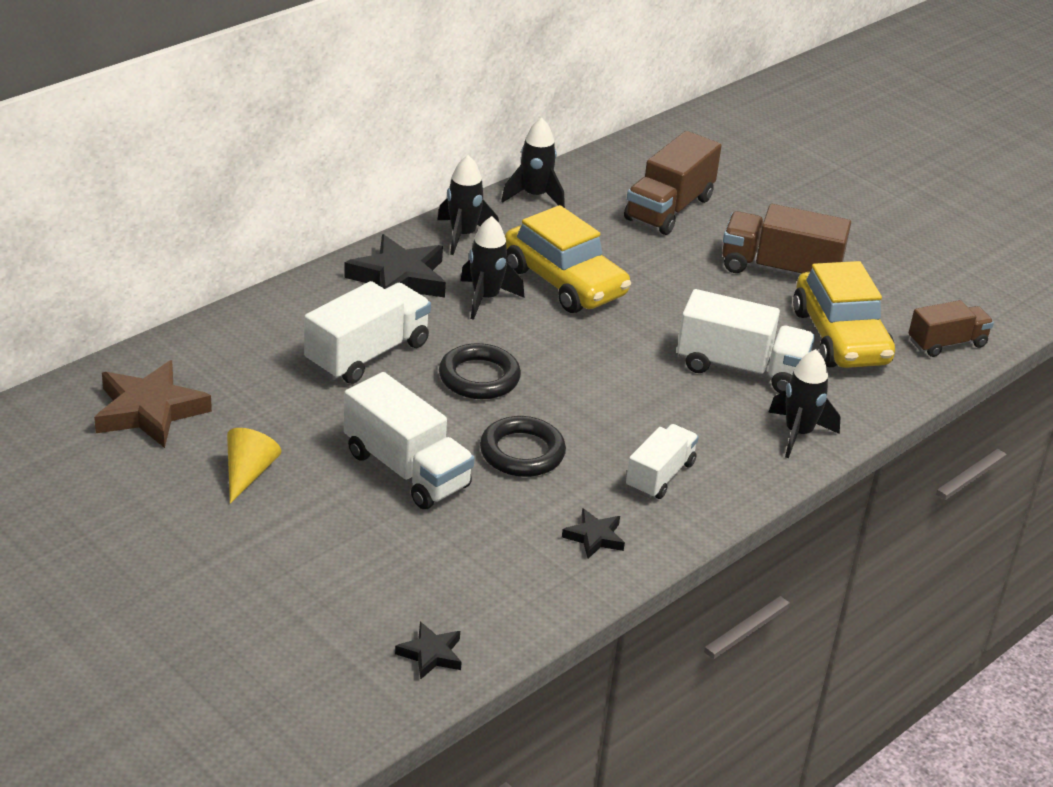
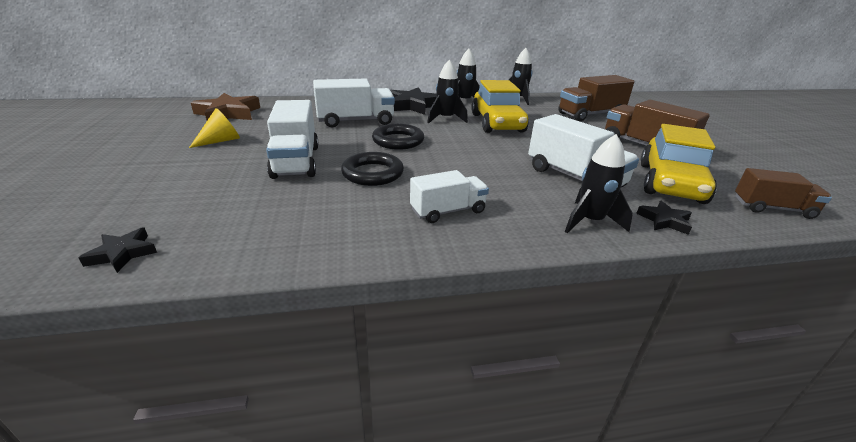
camera: 35 degrees right, 5 degrees down
(594, 537) = (351, 228): black star -> black star (664, 221)

